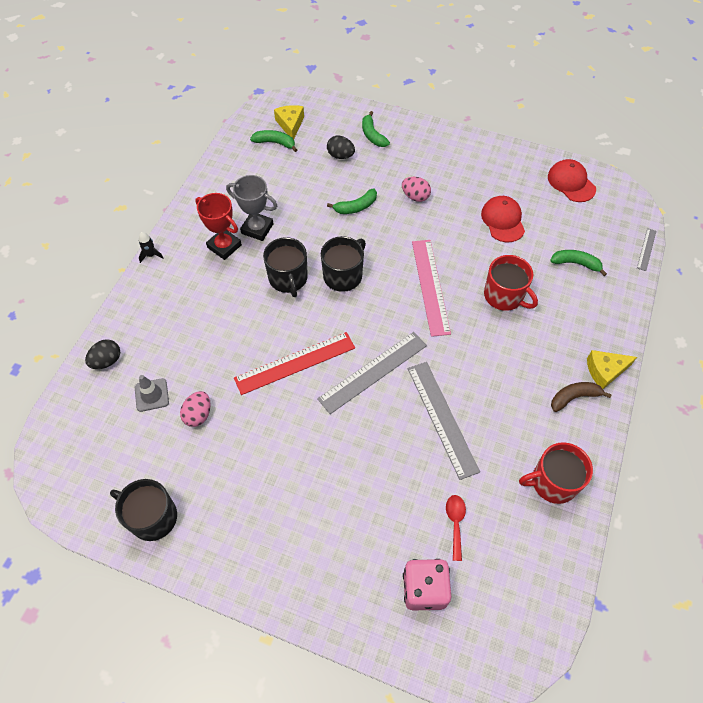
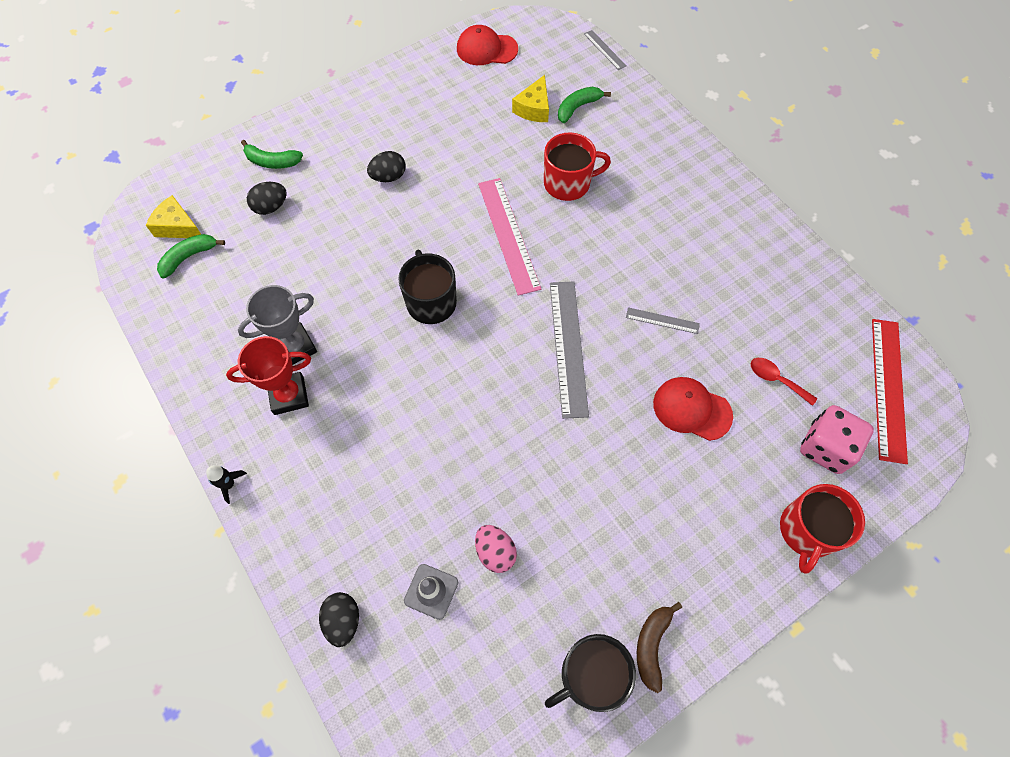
camera: 55 degrees left, 5 degrees up
(288, 278) = (390, 356): black mug -> none
(295, 363) = (503, 413): red ruler -> red ruler (888, 388)
(356, 207) = (353, 236): green banana -> none
(415, 196) = (388, 177): pink egg -> black egg
(430, 286) = (508, 235): pink ruler -> pink ruler turned 45 degrees clockwise
(442, 418) = (662, 320): grey ruler -> grey ruler, size x0.49
(503, 220) = (483, 127): red cap -> red cap (692, 409)
(553, 482) = (783, 276): red mug -> red mug (807, 531)
(574, 397) = (713, 204): brown banana -> brown banana (652, 645)
(605, 371) = (703, 164): yellow cheese -> yellow cheese (534, 108)

